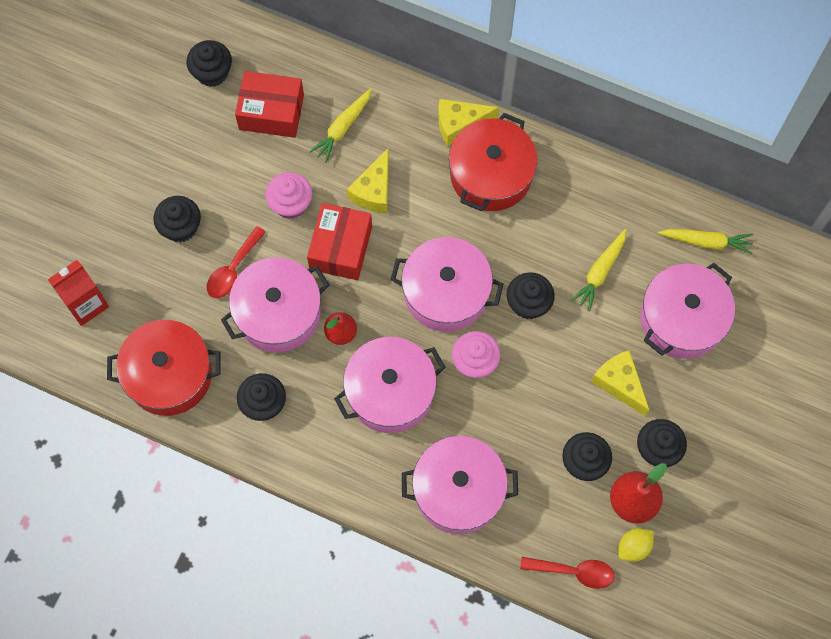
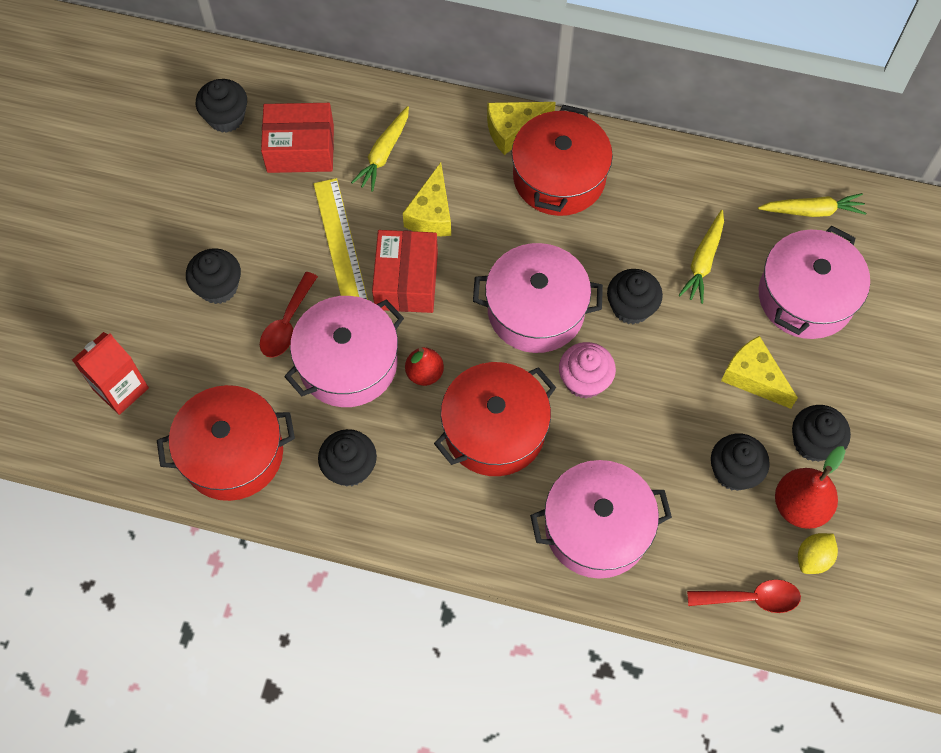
camera: 10 degrees left, 5 degrees down
(290, 204) = (340, 242): pink cupcake -> yellow ruler
(390, 392) = (494, 430): pink pot -> red pot

